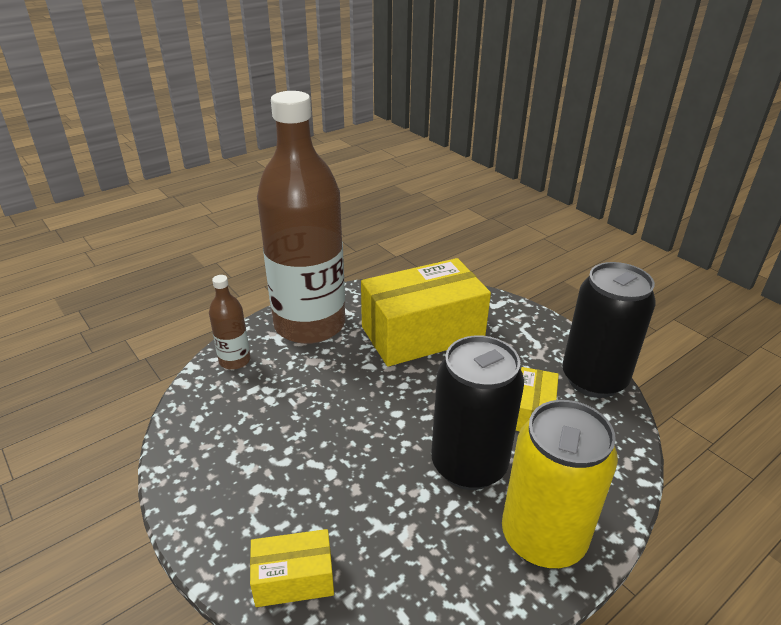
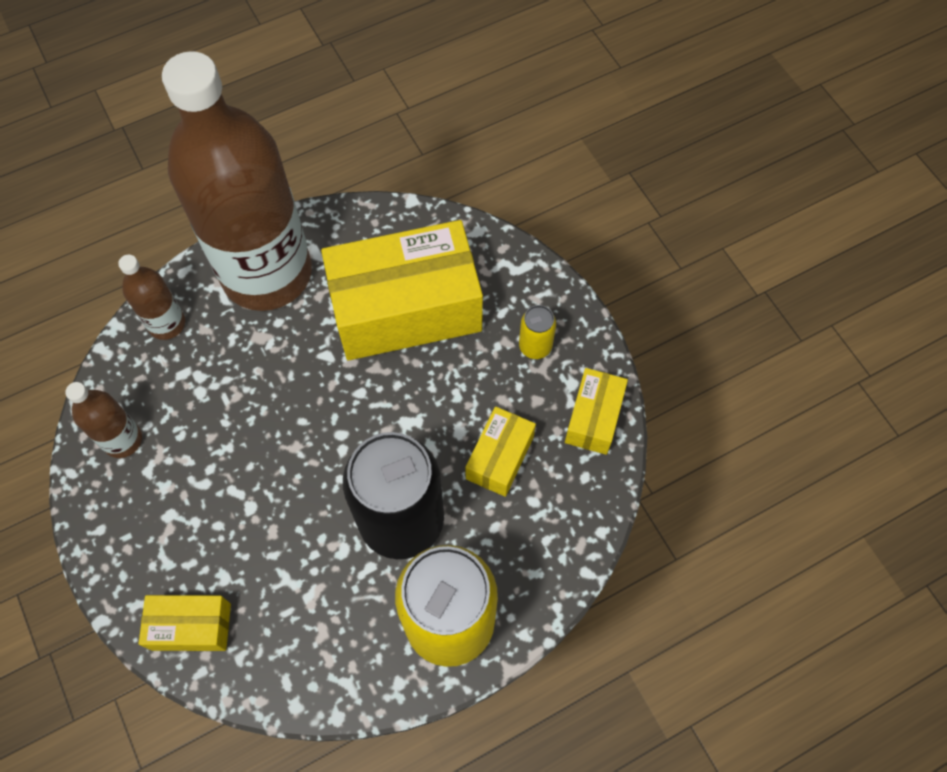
camera: 10 degrees right, 30 degrees up
(206, 439) = (122, 440): none -> brown bottle
(528, 343) = (535, 346): none -> yellow can
(593, 379) = (594, 418): black can -> yellow box

